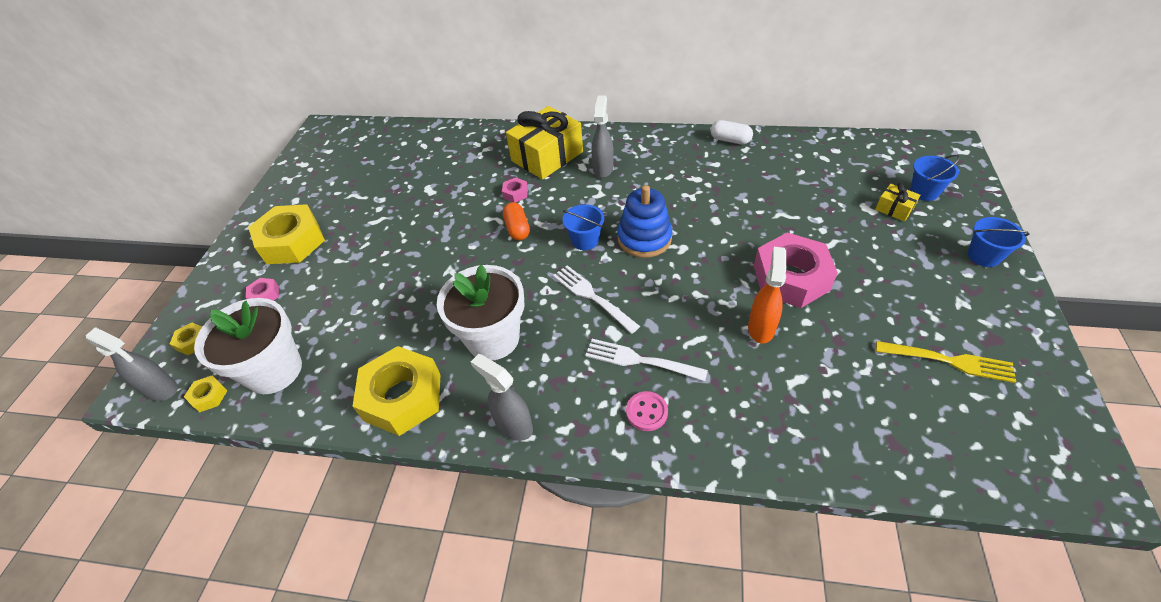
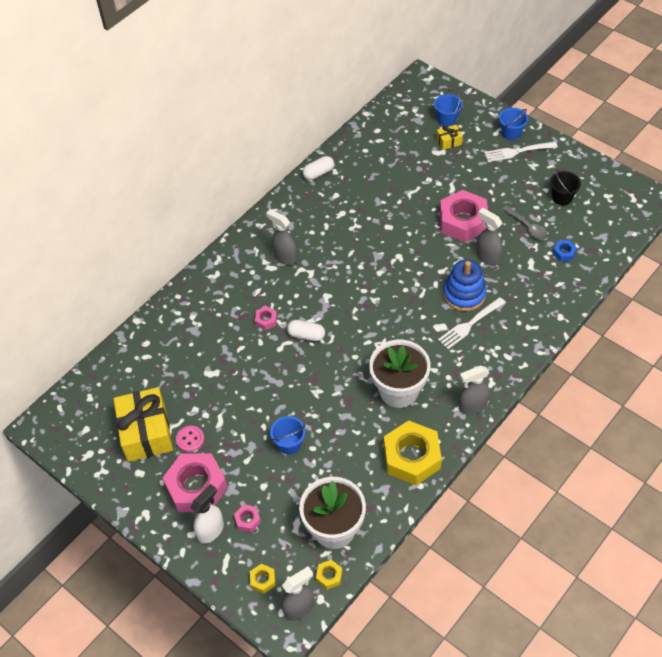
camera: 60 degrees left, 5 degrees up
(244, 275) = (211, 530): none -> white spray bottle
(292, 242) = (196, 487): yellow nut -> pink nut
(517, 228) = (306, 335): orange capsule -> white capsule
(547, 156) = (239, 282): yellow gift -> yellow gift (146, 432)
(585, 240) = (350, 303): blue bucket -> blue bucket (289, 444)
(593, 297) = (404, 323): white fork -> white fork (518, 151)
(644, 238) = (375, 271): blue stacking toy -> blue stacking toy (464, 294)
(646, 412) = (506, 339): pink button -> pink button (190, 439)
(761, 328) = (487, 257): orange spray bottle -> grey spray bottle
(853, 346) = (527, 227): none -> grey spoon
(855, 411) = (564, 253): none -> blue nut
(948, 361) = (562, 197): yellow fork -> black bucket

